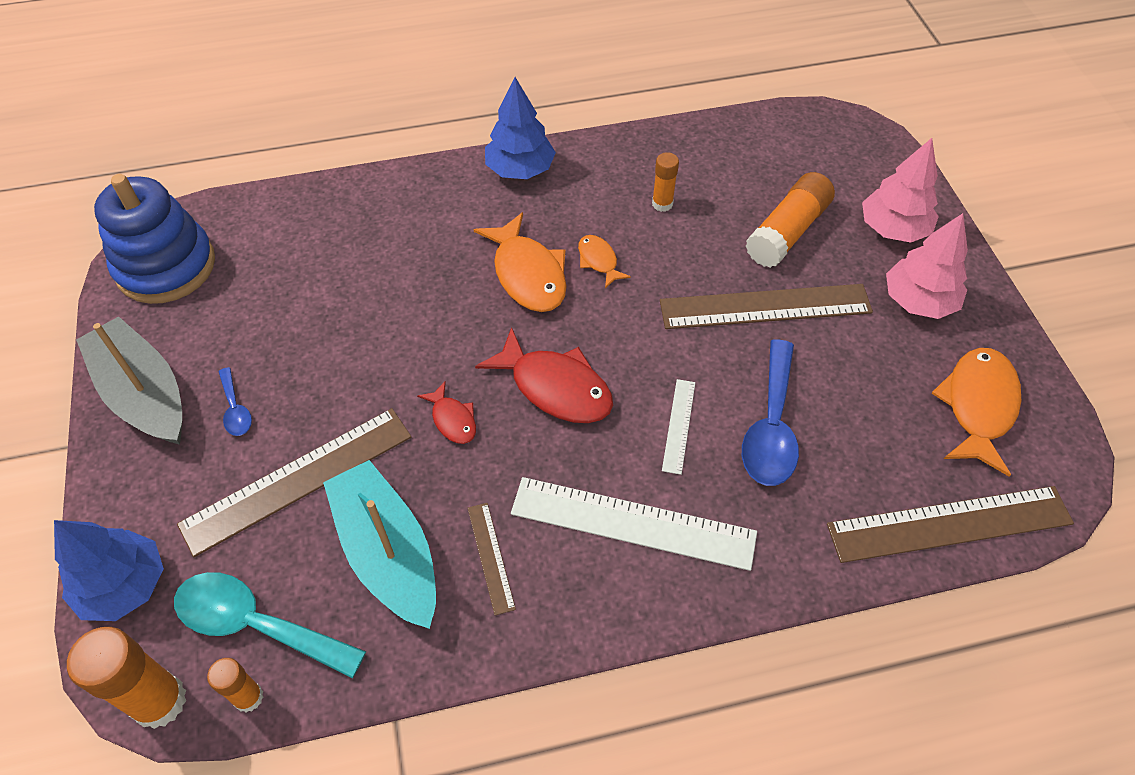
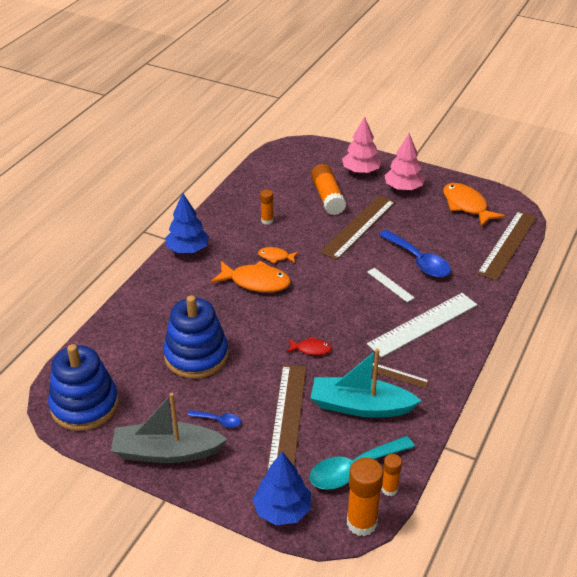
camera: 50 degrees left, 15 degrees down
(334, 309) = (196, 355): none -> blue stacking toy
(555, 387) = (330, 308): red fish -> none

